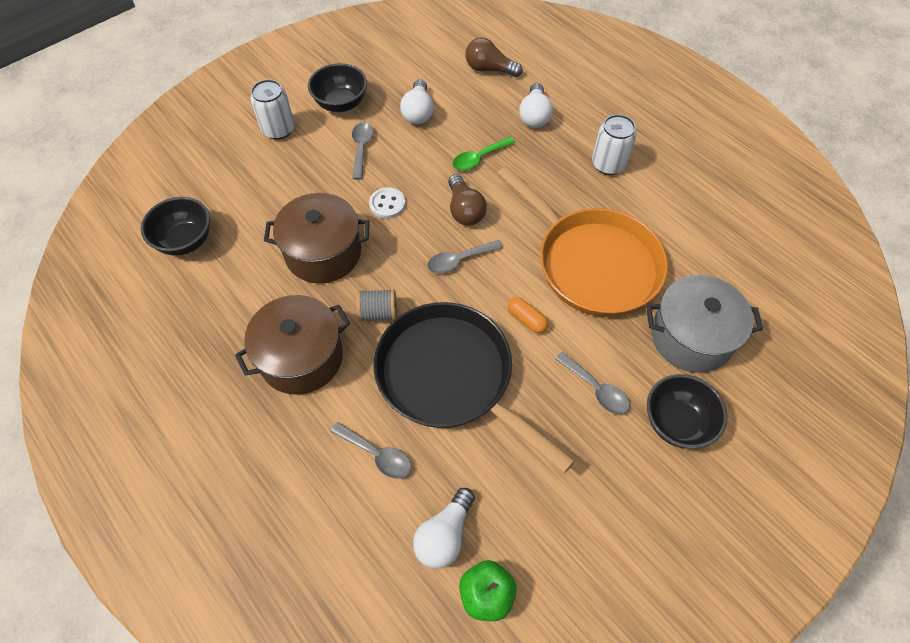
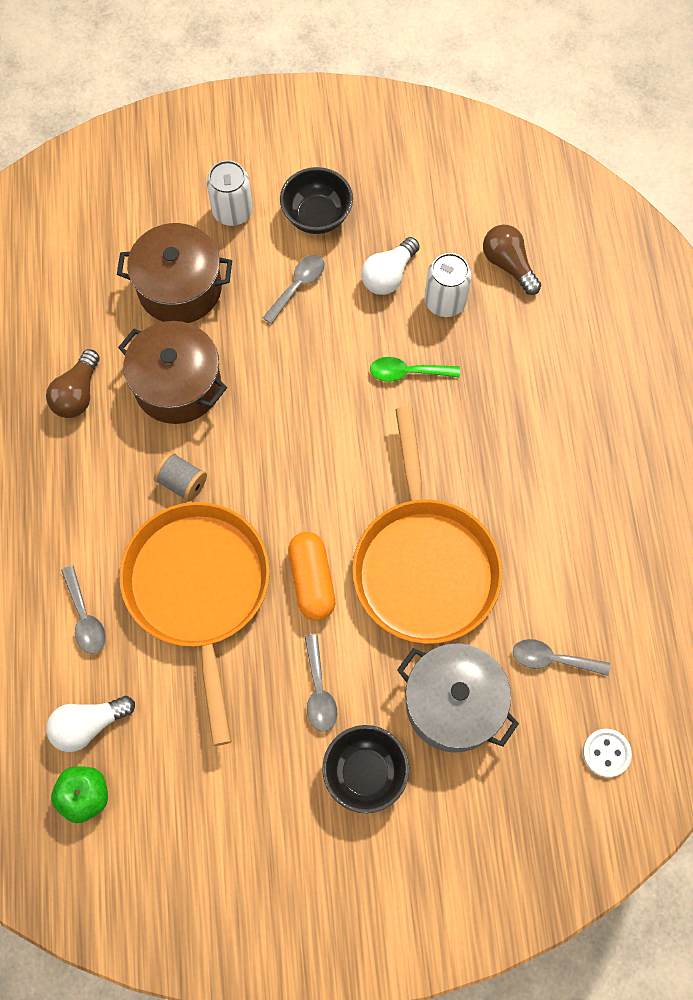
camera: 35 degrees right, 10 degrees up
(185, 241) = (64, 292): black bowl -> none
(301, 357) = (85, 482): brown pot -> brown pot (180, 288)
(387, 204) = (275, 369): white button -> white button (606, 753)
(451, 377) = (199, 590): black pan -> orange pan
(459, 260) = (297, 477): grey spoon -> grey spoon (552, 659)
(464, 210) = (346, 424): brown light bulb -> brown light bulb (77, 394)
(526, 319) = (312, 580): orange capsule -> orange capsule, size x1.69
(534, 115) = (509, 355): white light bulb -> none
(608, 164) = (538, 465): white can -> white can (445, 301)

